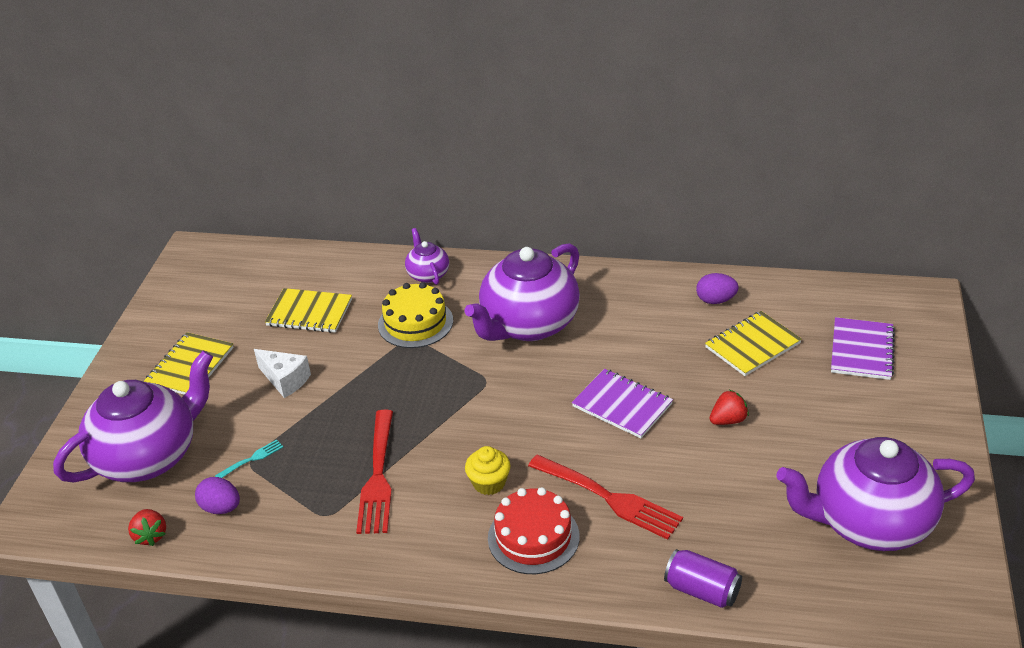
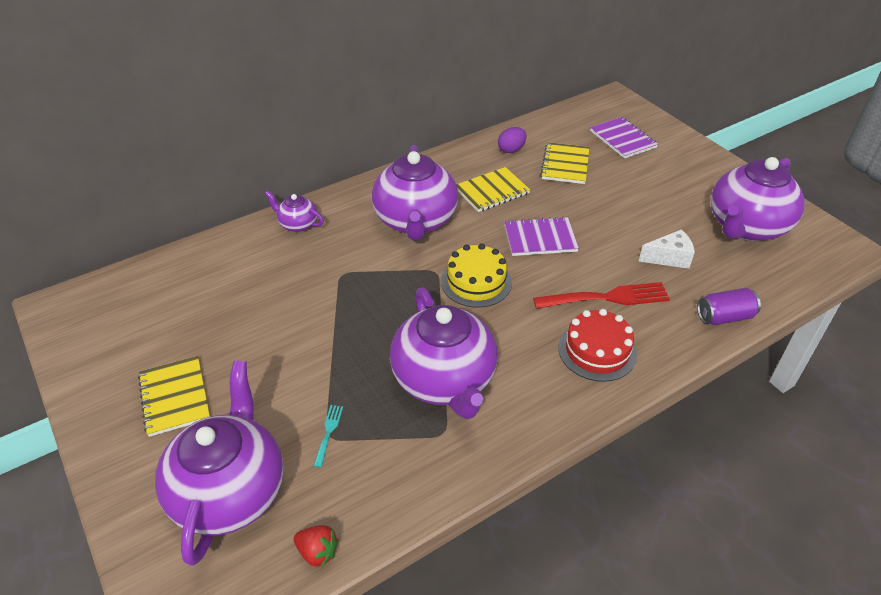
camera: 45 degrees left, 5 degrees up
(221, 508) = (351, 486): purple egg -> none
(285, 380) = (278, 358): white cheese -> white cheese (669, 258)
(309, 312) = (234, 298): yellow notebook -> yellow notebook (492, 191)
(377, 476) = (444, 380): red fork -> purple teapot
(415, 323) = (332, 261): yellow cake -> yellow cake (476, 282)
(489, 483) = (525, 335): yellow cupcake -> none
(728, 420) = (608, 213): red strawberry -> none

